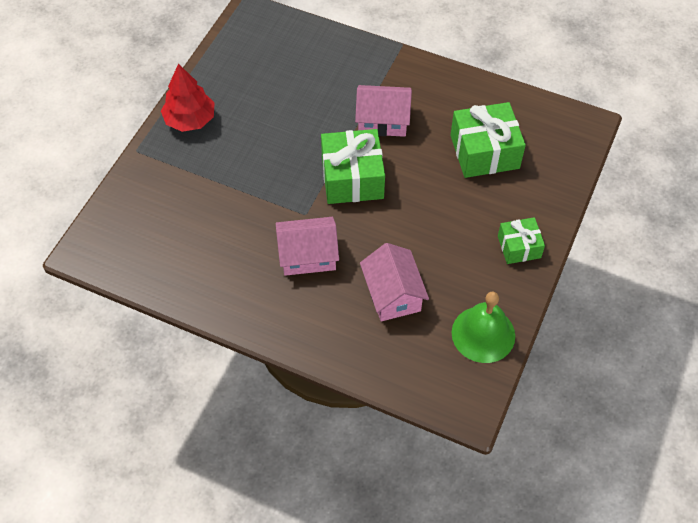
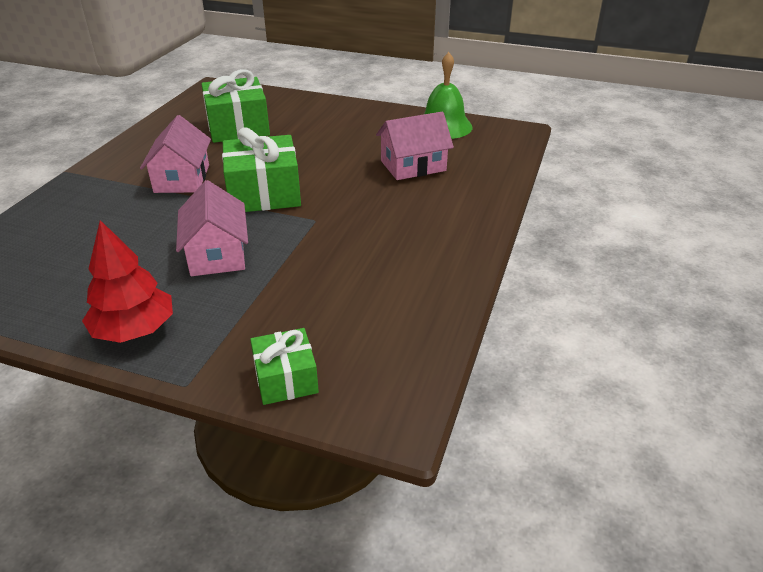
camera: 95 degrees left, 20 degrees down
(308, 255) = (373, 215): pink house -> pink house (217, 254)
(519, 247) = (349, 113): green gift -> green gift (286, 379)

